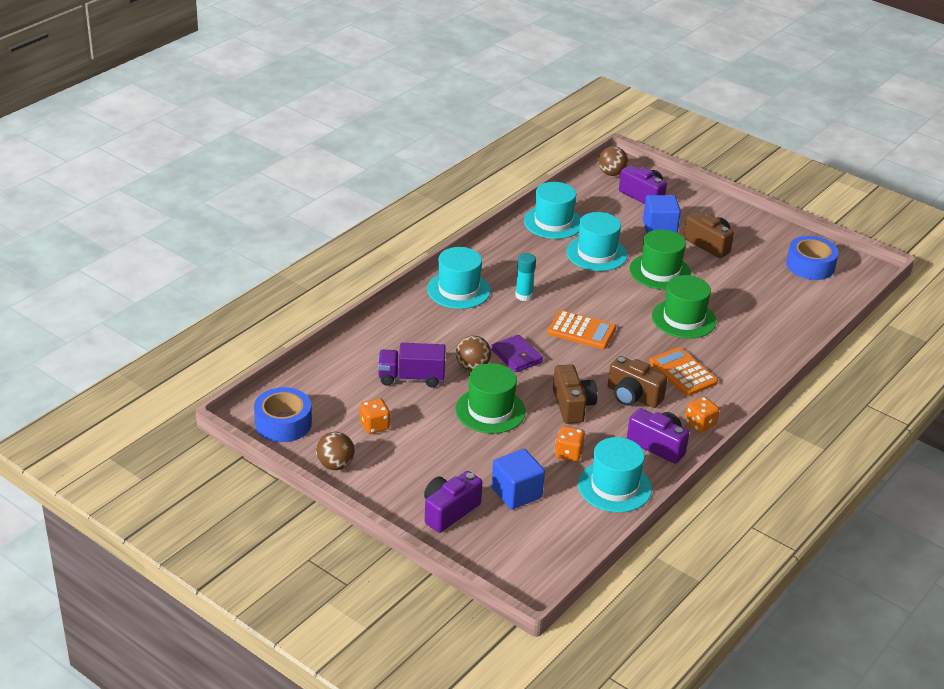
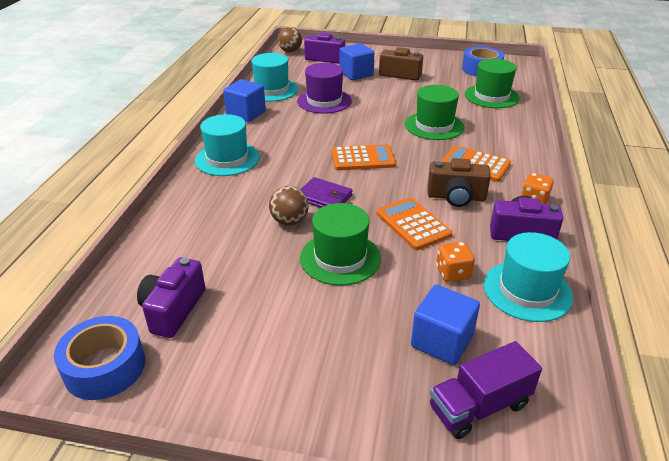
camera: 25 degrees left, 0 degrees up
(335, 465) = (204, 398): brown ball -> none
(374, 426) = (225, 324): orange dice -> none
(411, 378) = (233, 253): purple truck -> purple truck (479, 406)
(449, 511) = (388, 401): purple camera -> purple camera (173, 310)
(507, 245) = (246, 114): none -> blue cube
(523, 296) = (290, 146): turquoise glue stick -> none
(572, 405) = (413, 224): brown camera -> orange calculator
(596, 253) = (324, 101): turquoise hat -> purple hat
(660, 271) = (383, 100): green hat -> green hat (491, 96)

